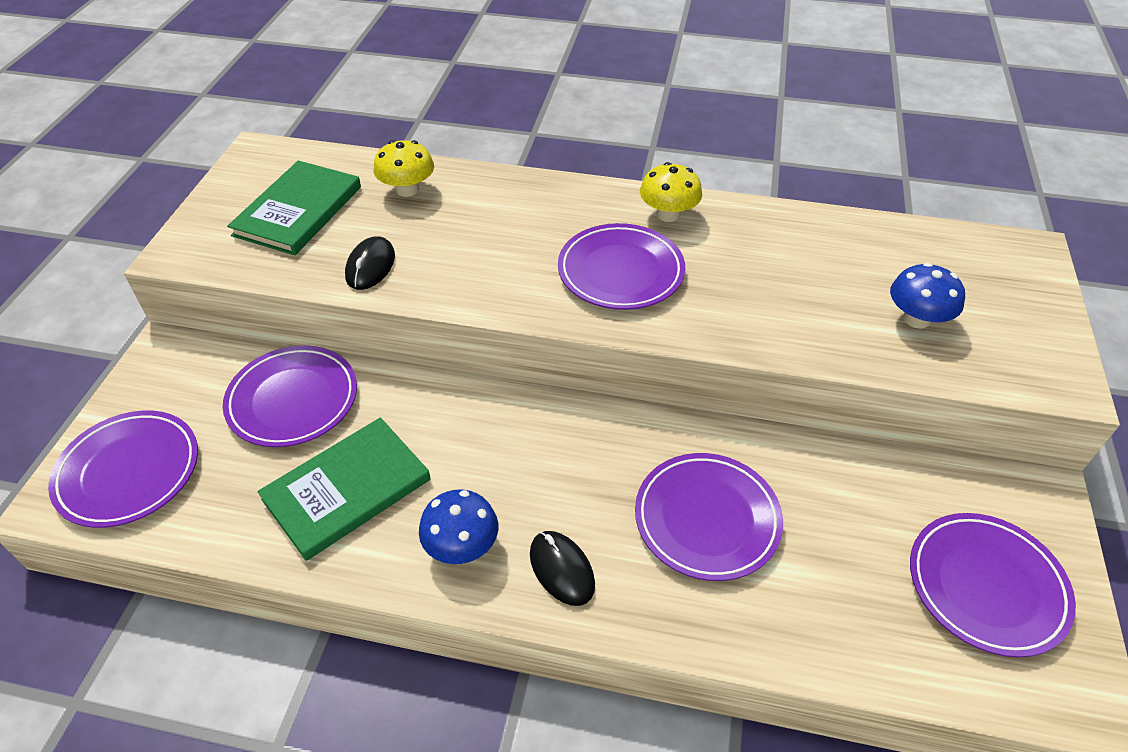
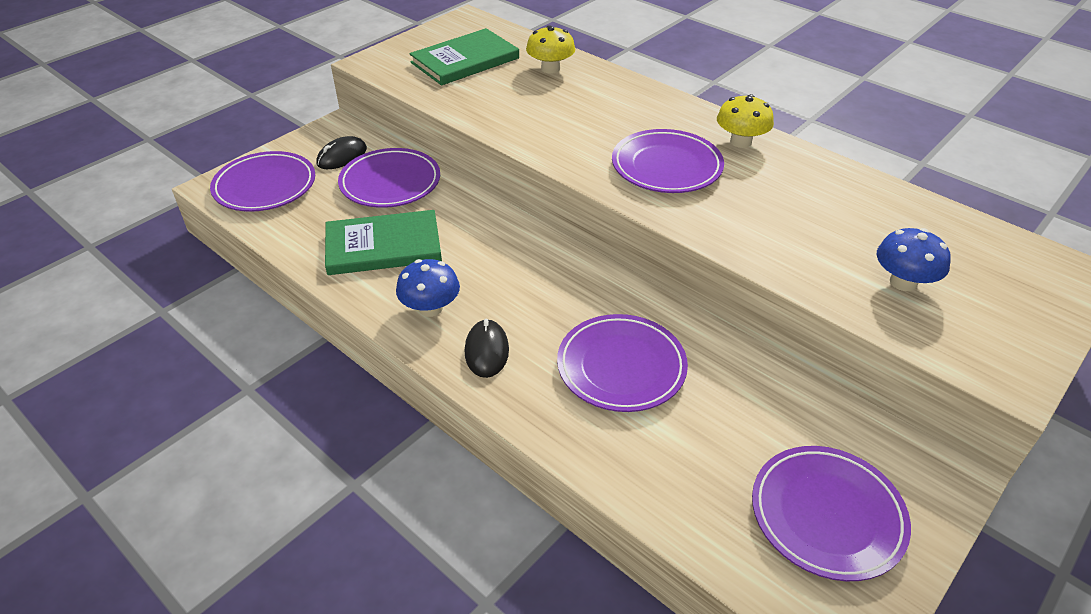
camera: 30 degrees right, 5 degrees down
(370, 266) = (485, 107): black mouse -> black mouse (342, 156)

